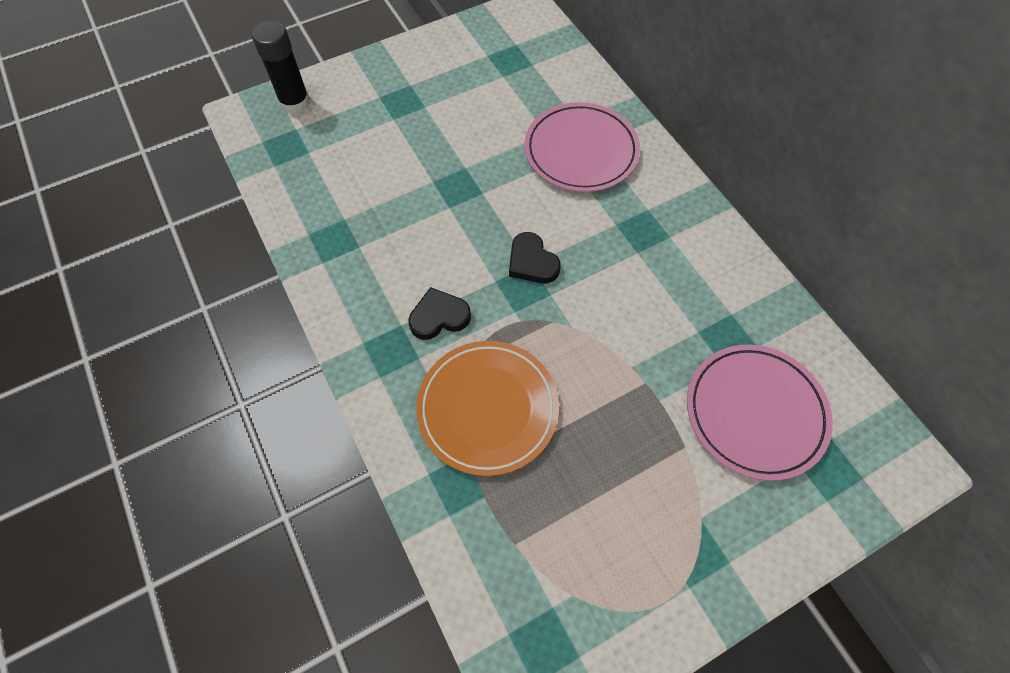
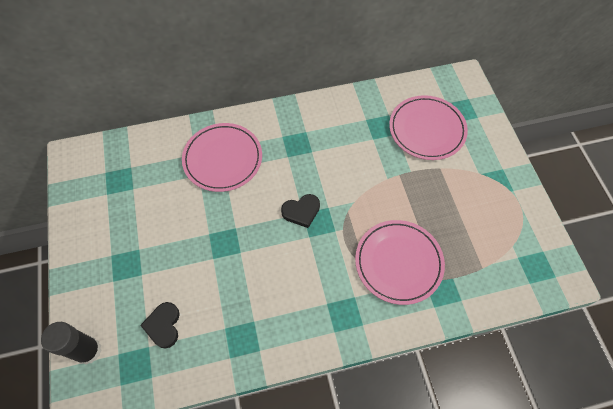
camera: 75 degrees left, 0 degrees up
(439, 317) = (327, 278): black heart -> black heart (163, 326)
(488, 408) = (398, 263): orange plate -> pink plate

